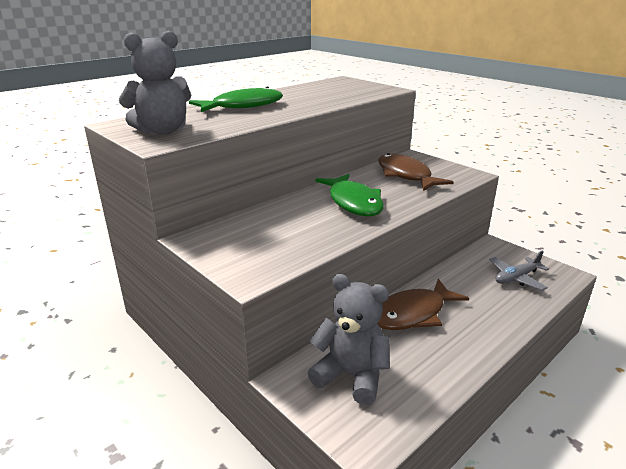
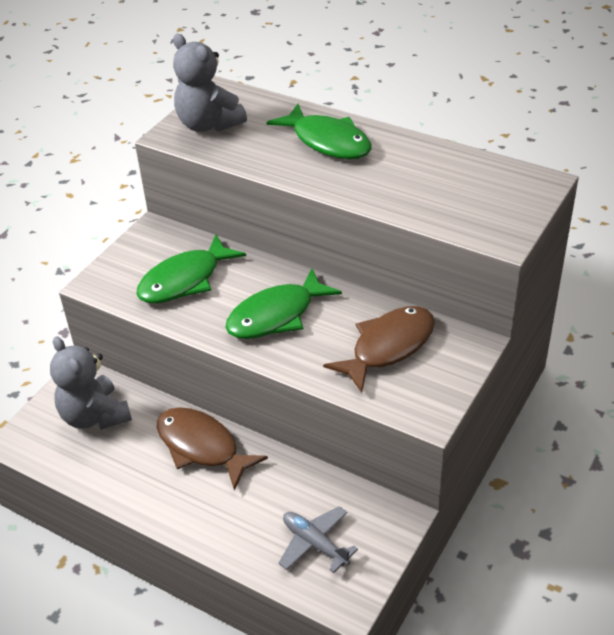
camera: 75 degrees right, 15 degrees up
(282, 231) = (185, 280): none -> green fish
(351, 375) = (95, 416): grey teddy bear -> grey teddy bear turned 135 degrees clockwise

